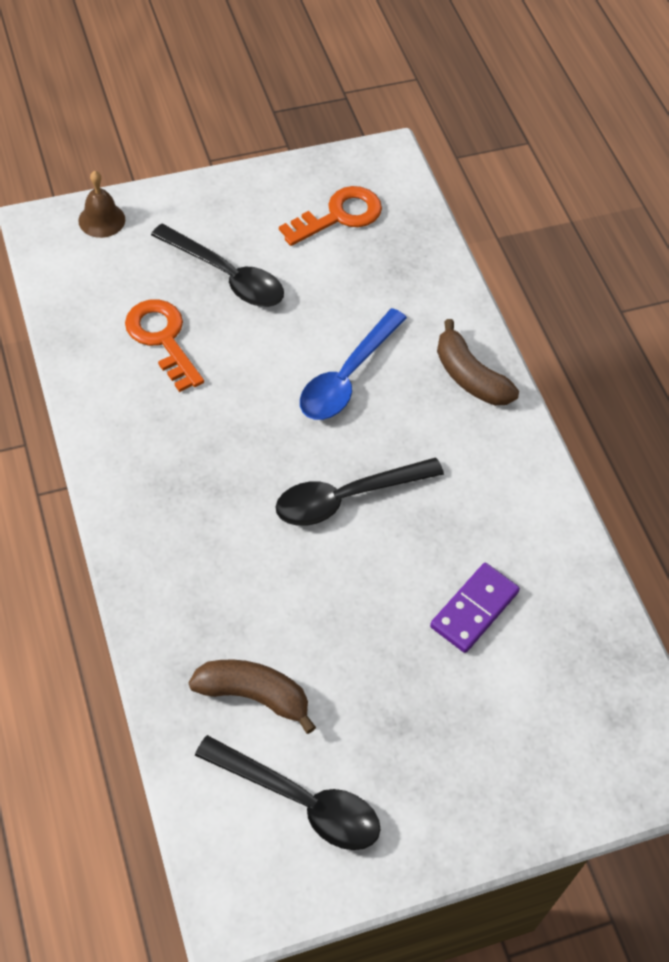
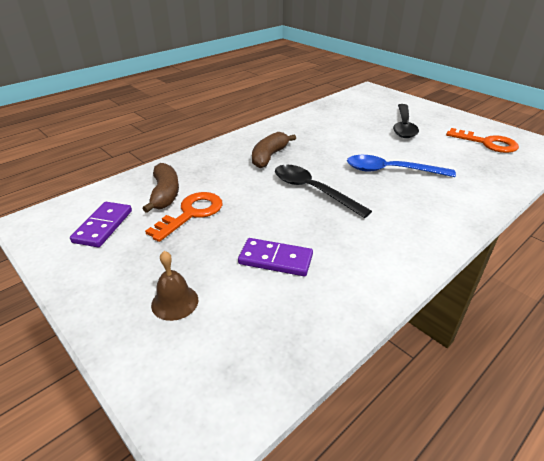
camera: 70 degrees right, 20 degrees down
(101, 220) = (390, 96): brown bell -> brown bell (175, 302)
(162, 339) = (348, 122): orange key -> orange key (191, 213)
(301, 801) = (103, 226): black spoon -> purple domino
(470, 377) = (448, 211): brown banana -> brown banana (269, 156)

